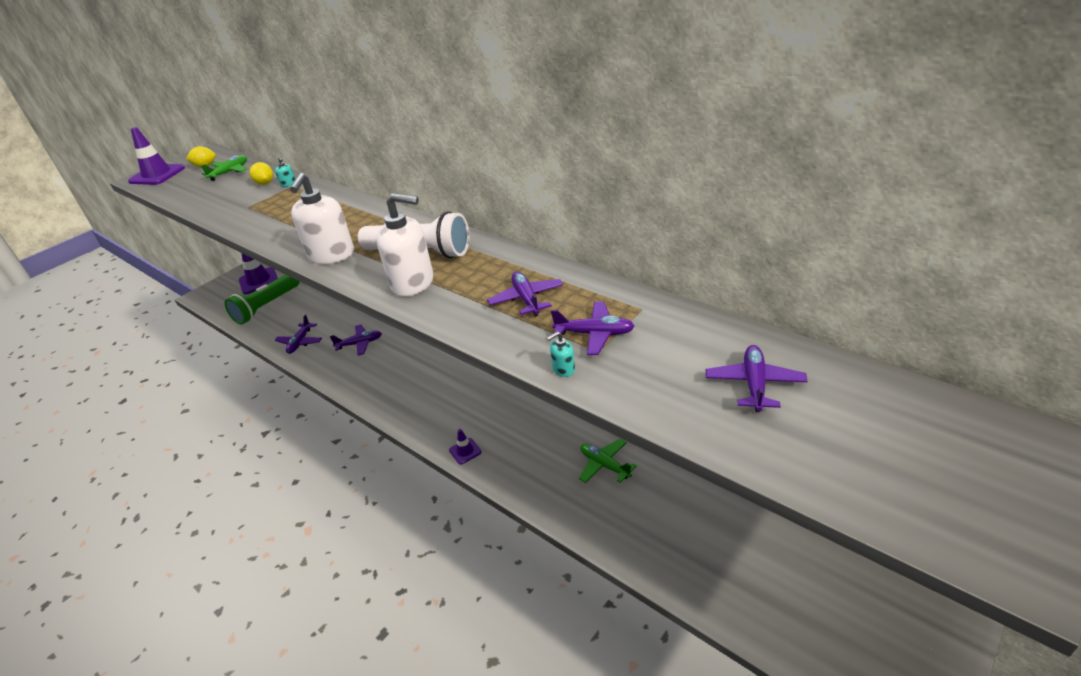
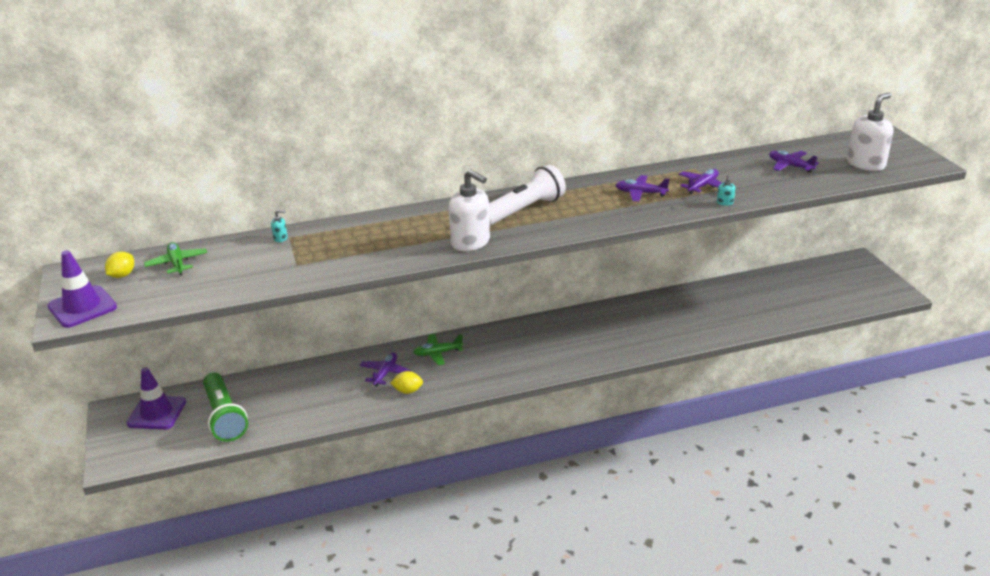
camera: 60 degrees left, 5 degrees down
(265, 183) = (252, 249): yellow lemon -> yellow lemon (408, 391)
(300, 342) = (330, 407): purple plane -> none
(413, 283) = (565, 221): white soap dispenser -> white soap dispenser (866, 164)
(465, 451) = (593, 359): purple traffic cone -> none
(604, 465) = (668, 310): green plane -> green plane (437, 353)

